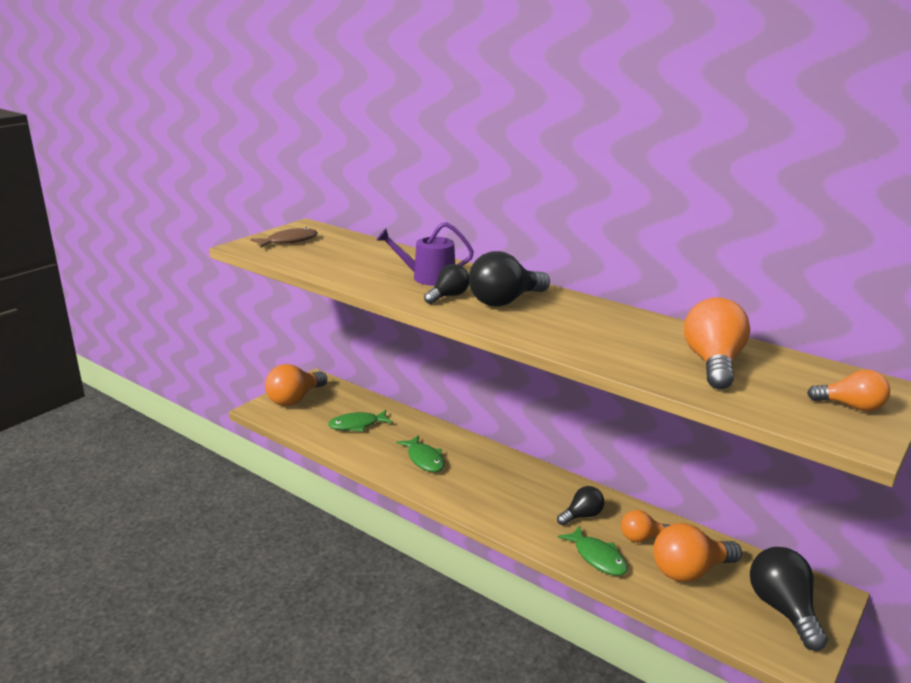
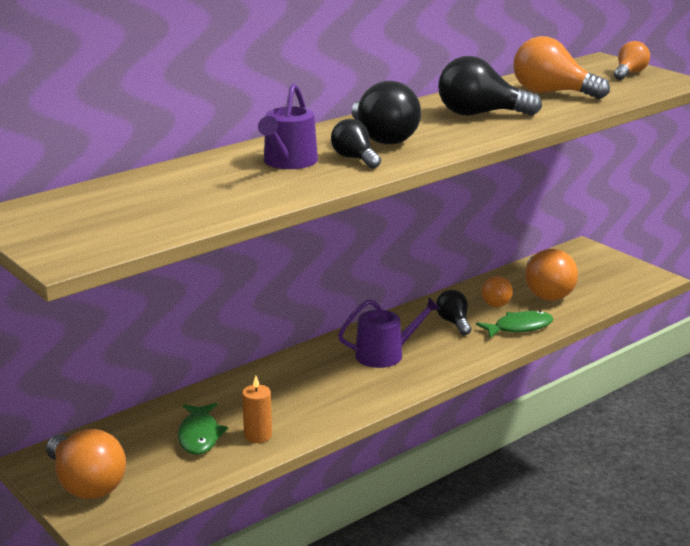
camera: 75 degrees left, 0 degrees up
(289, 241) = (71, 228): brown fish -> none
(363, 446) = (258, 435): none -> orange candle
(424, 459) = (310, 395): green fish -> none
(503, 485) = (385, 354): none -> purple watering can
(783, 609) = (598, 269): black light bulb -> black light bulb (480, 114)

